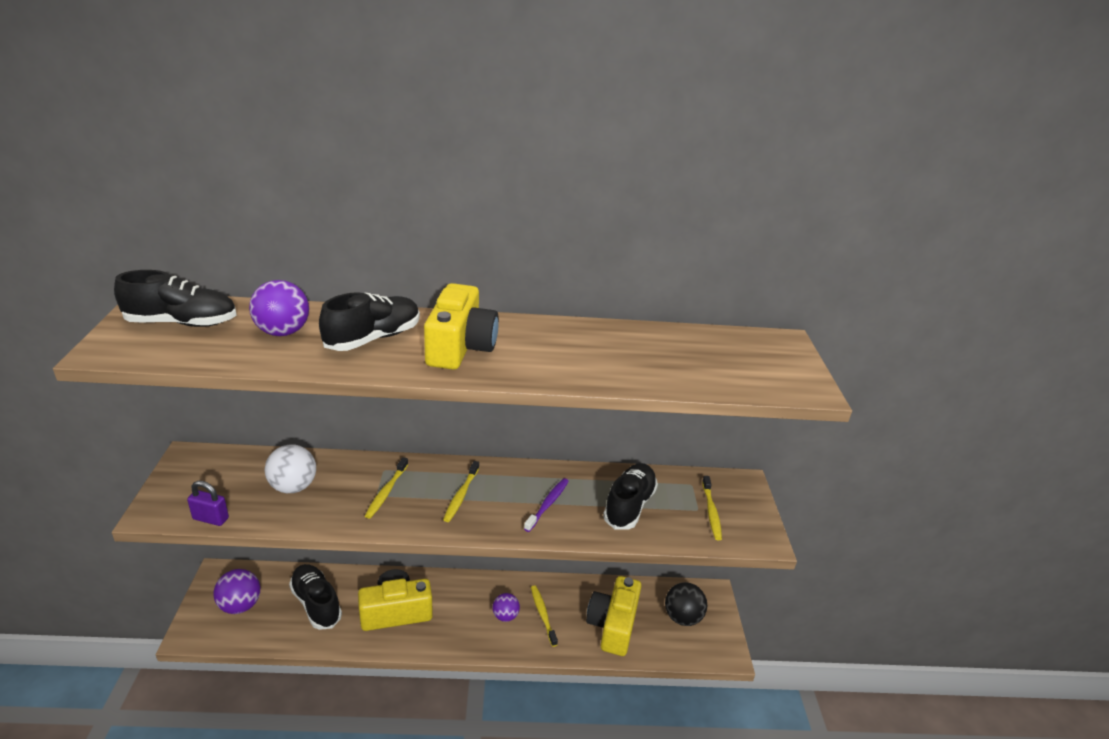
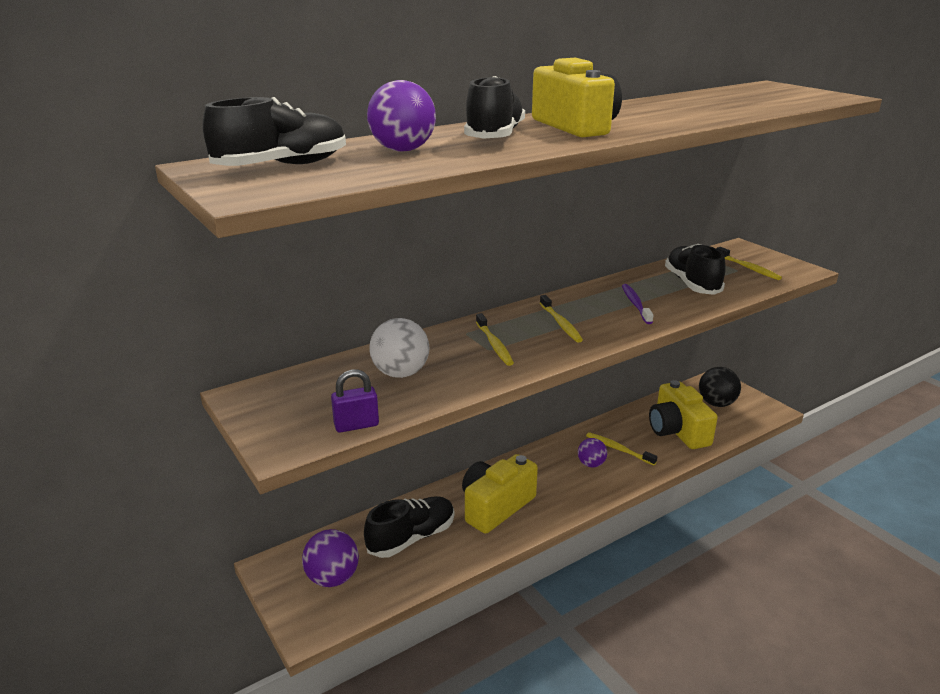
camera: 30 degrees left, 5 degrees down
(316, 604) = (411, 538): black shoe -> black shoe turned 120 degrees clockwise

